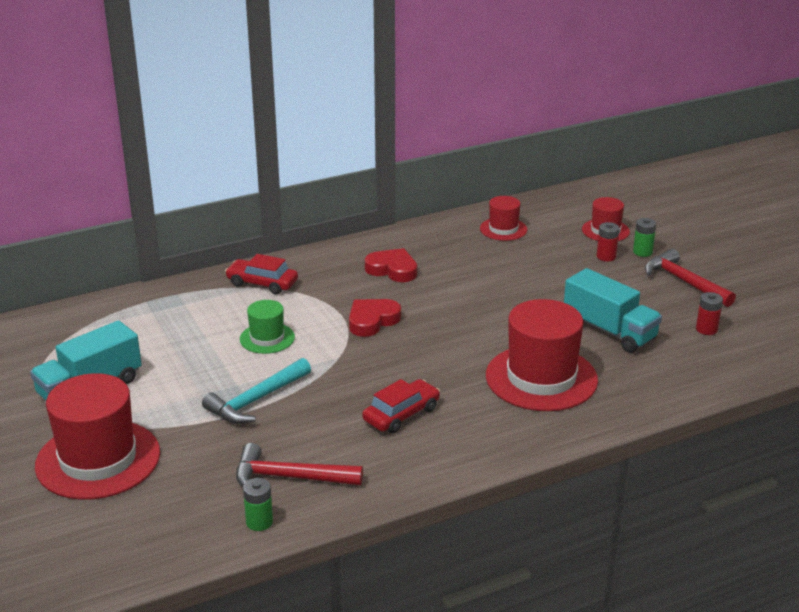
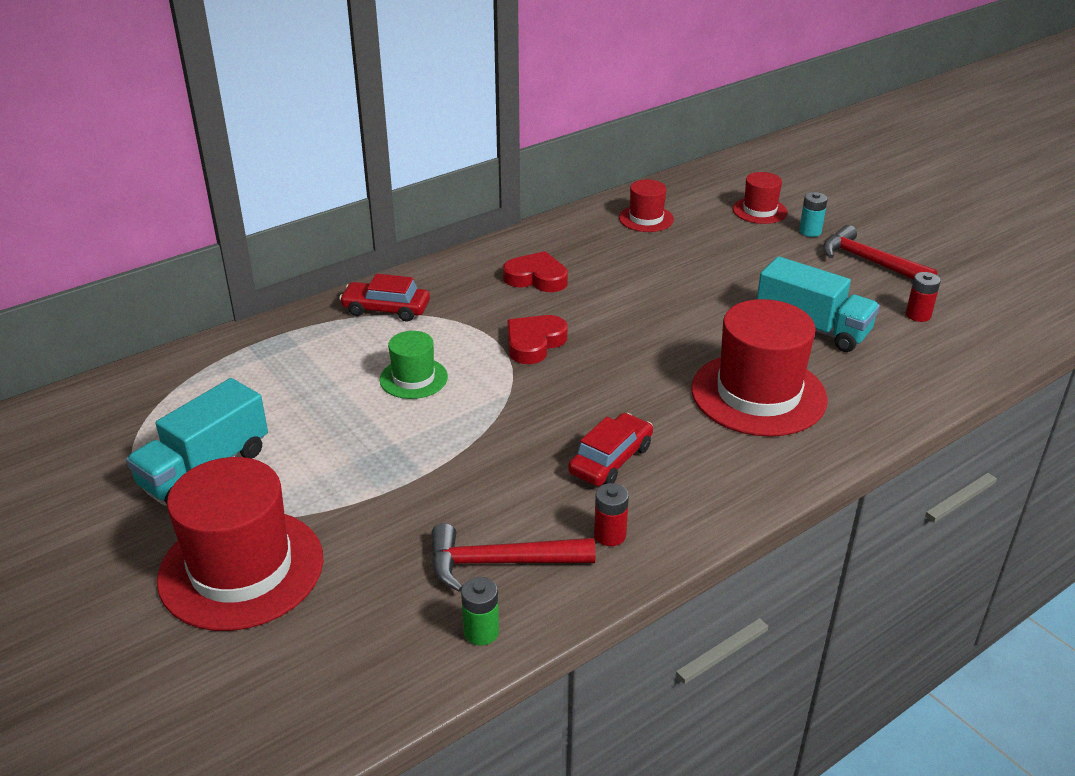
camera: 10 degrees left, 5 degrees up
(256, 400) = (425, 462): turquoise hammer -> none
(606, 256) = (772, 240): red battery -> red battery (610, 535)
(642, 252) = (810, 231): green battery -> turquoise battery

